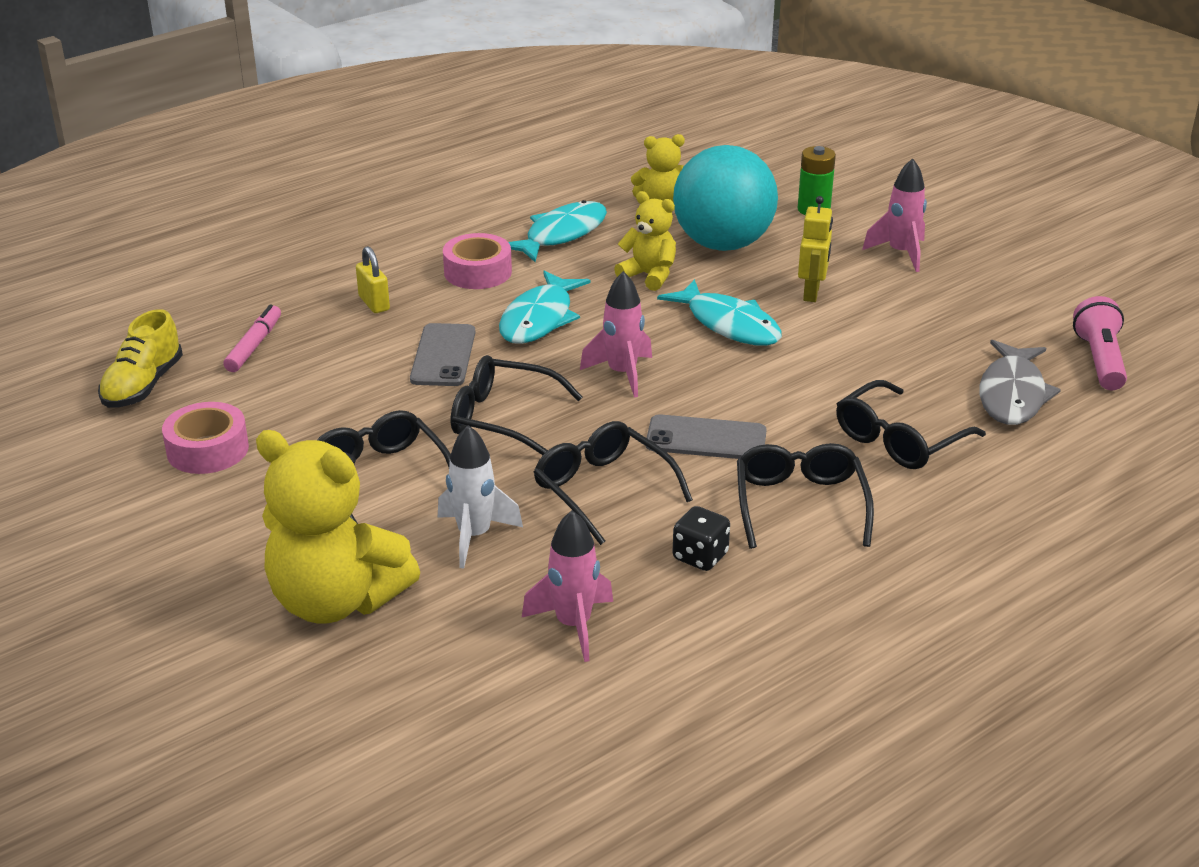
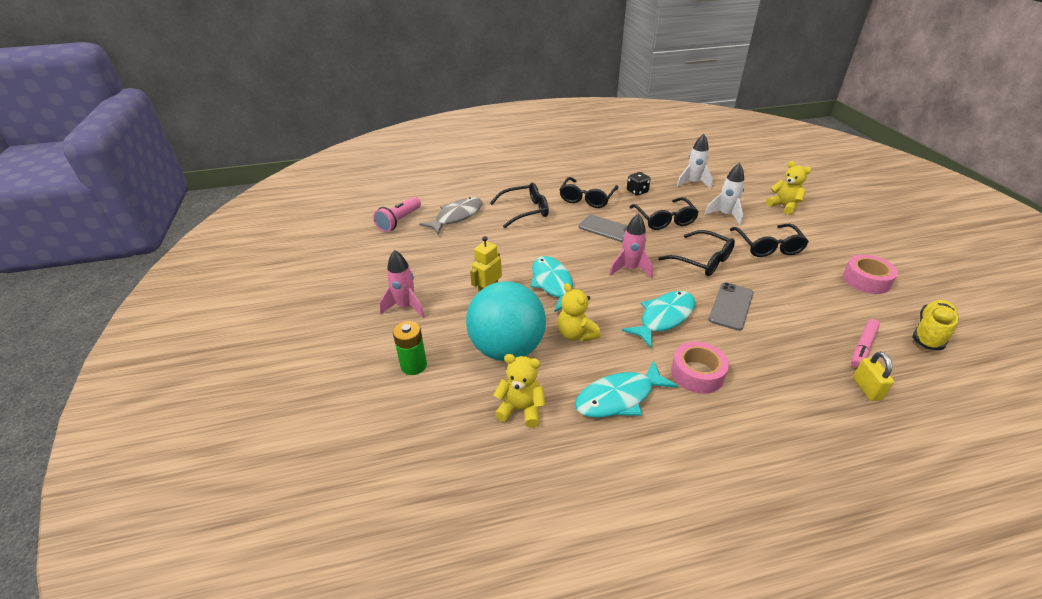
camera: 155 degrees left, 5 degrees up
(336, 600) = (784, 206): yellow teddy bear -> yellow teddy bear, size x0.55
(374, 303) = (779, 363): yellow padlock -> yellow padlock (866, 388)
(573, 625) = (693, 183): pink rocket -> white rocket

